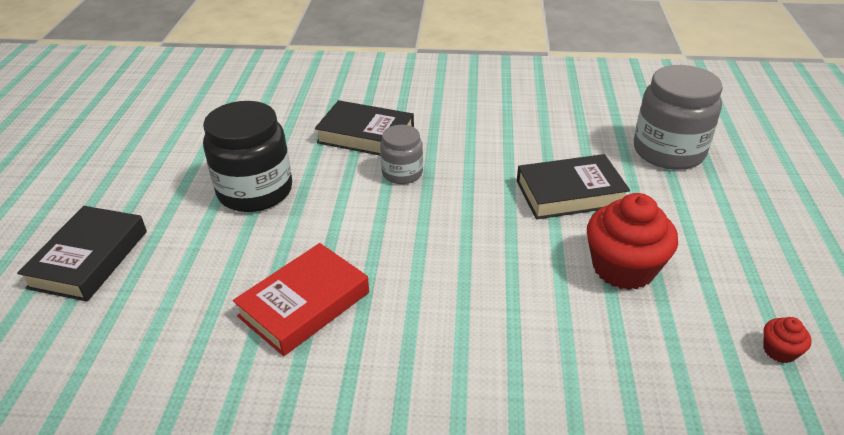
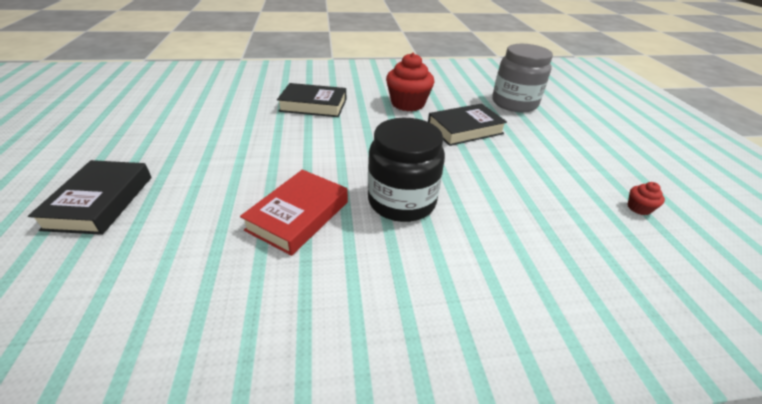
camera: 15 degrees left, 0 degrees up
(255, 191) = (238, 143): black jar -> black jar (401, 201)
(402, 173) = (347, 125): grey jar -> none
(623, 268) = (518, 169): red cupcake -> red cupcake (408, 103)

